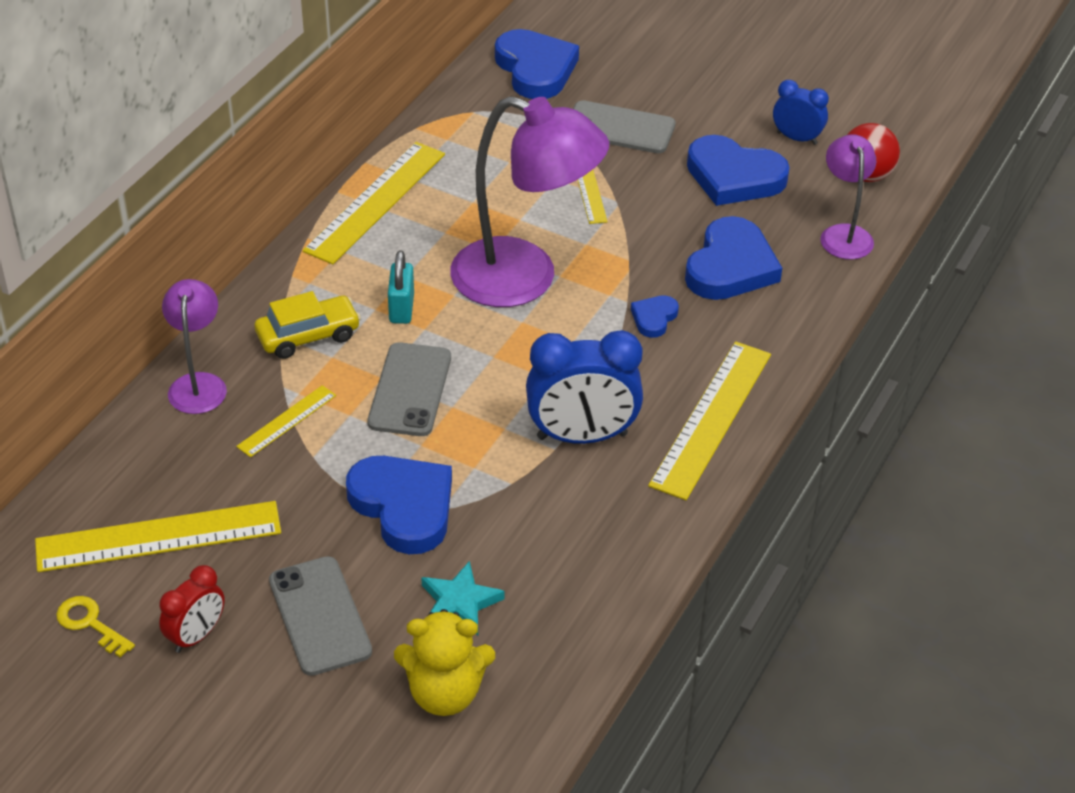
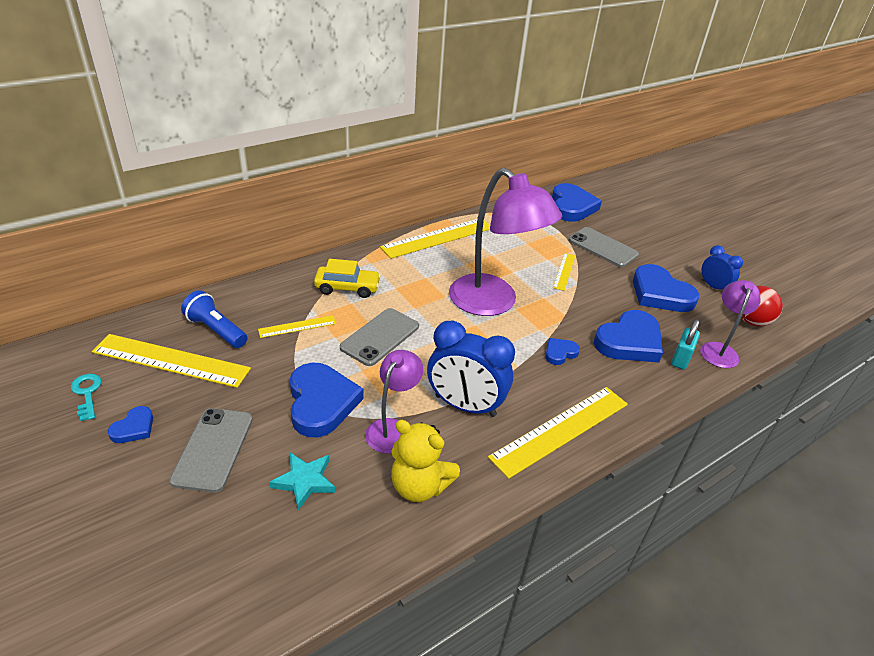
camera: 25 degrees right, 5 degrees down
(90, 623) = (87, 393): yellow key -> turquoise key
(179, 472) = (216, 330): none -> blue flashlight
(196, 636) = (134, 428): red clock -> blue heart
(198, 384) = (269, 290): purple lamp -> purple lamp (392, 428)
(401, 308) = (410, 293): turquoise padlock -> turquoise padlock (681, 359)
(445, 693) = (242, 543): yellow teddy bear -> yellow teddy bear (419, 486)

